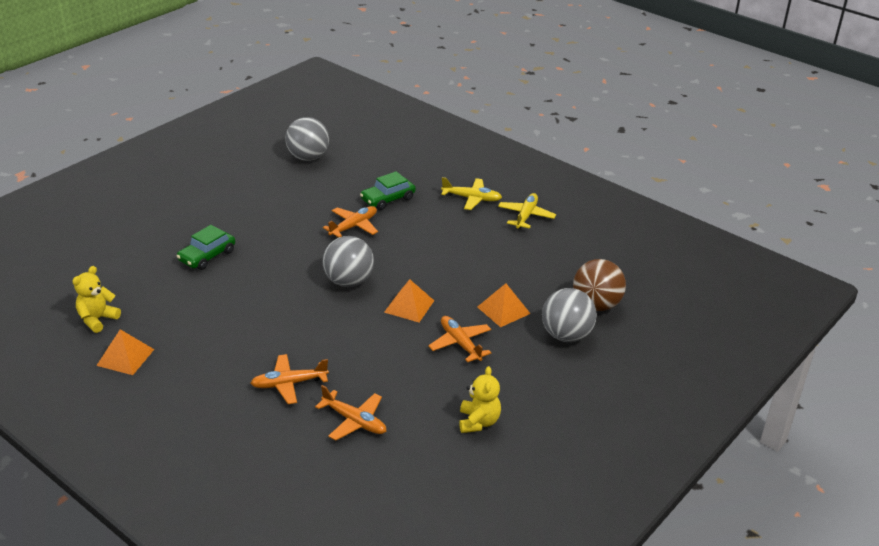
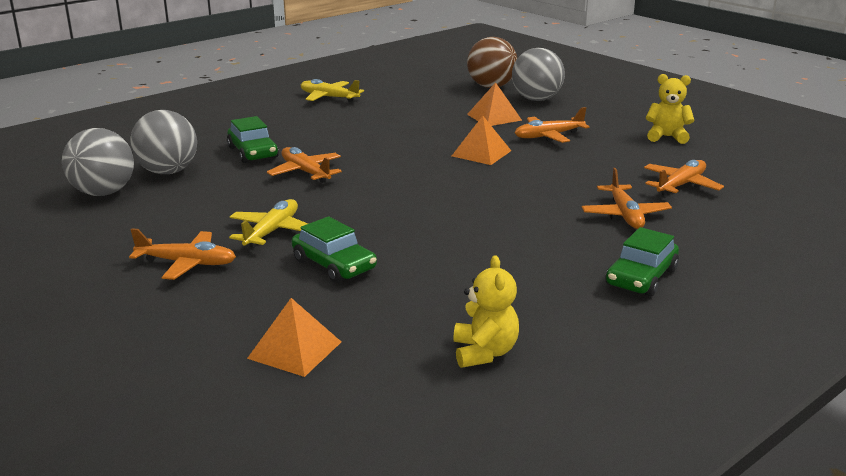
camera: 80 degrees left, 10 degrees down
(97, 319) = (484, 353): yellow teddy bear -> yellow teddy bear turned 135 degrees counterclockwise
(125, 357) = (581, 323): orange pyramid -> orange pyramid (294, 350)
(184, 386) = (641, 277): none -> green car
(210, 205) = (187, 263): none -> orange plane
(348, 281) = (426, 179): grey ball -> grey ball (168, 172)
(472, 198) = (280, 115): yellow plane -> yellow plane (272, 231)

